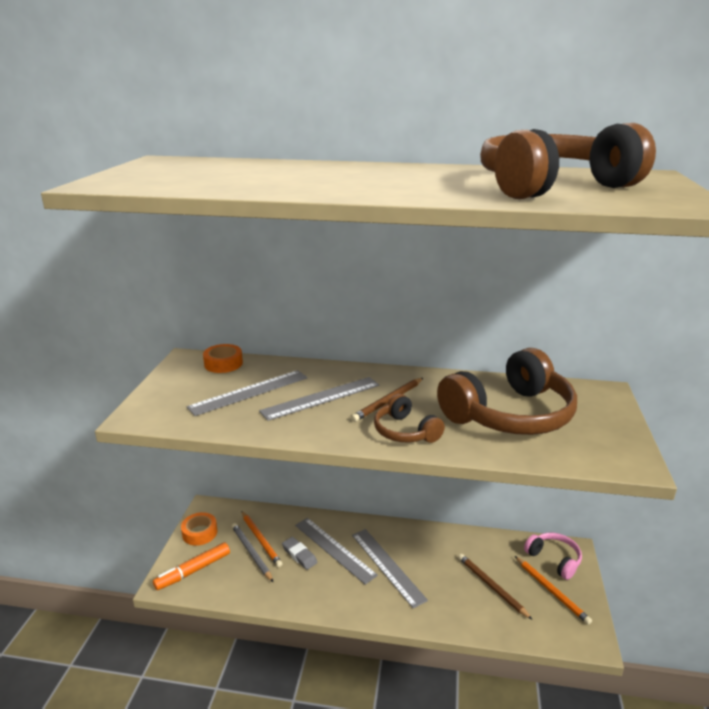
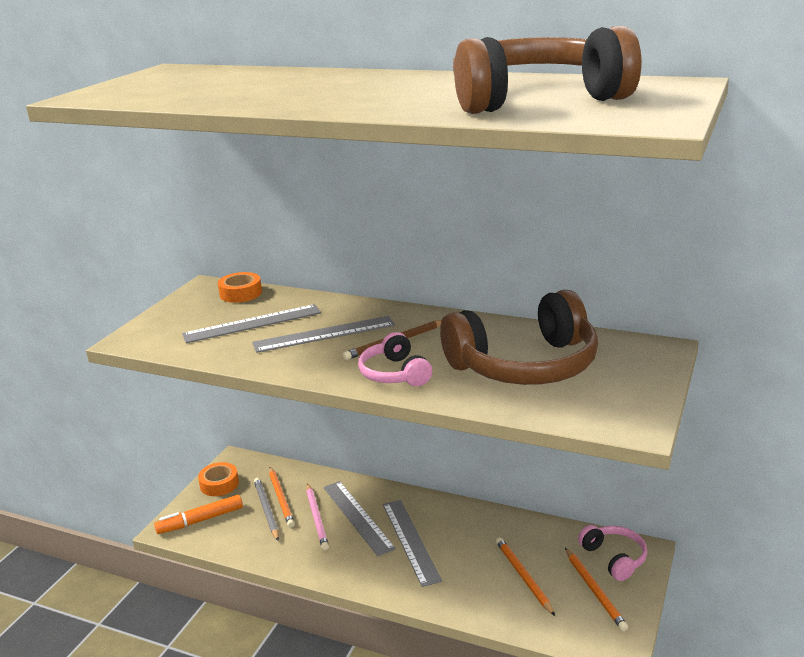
camera: 15 degrees right, 0 degrees up
(299, 555) = (317, 518): grey eraser -> pink pencil
(405, 431) = (394, 374): brown headphones -> pink headphones
(491, 586) = (523, 577): brown pencil -> orange pencil

